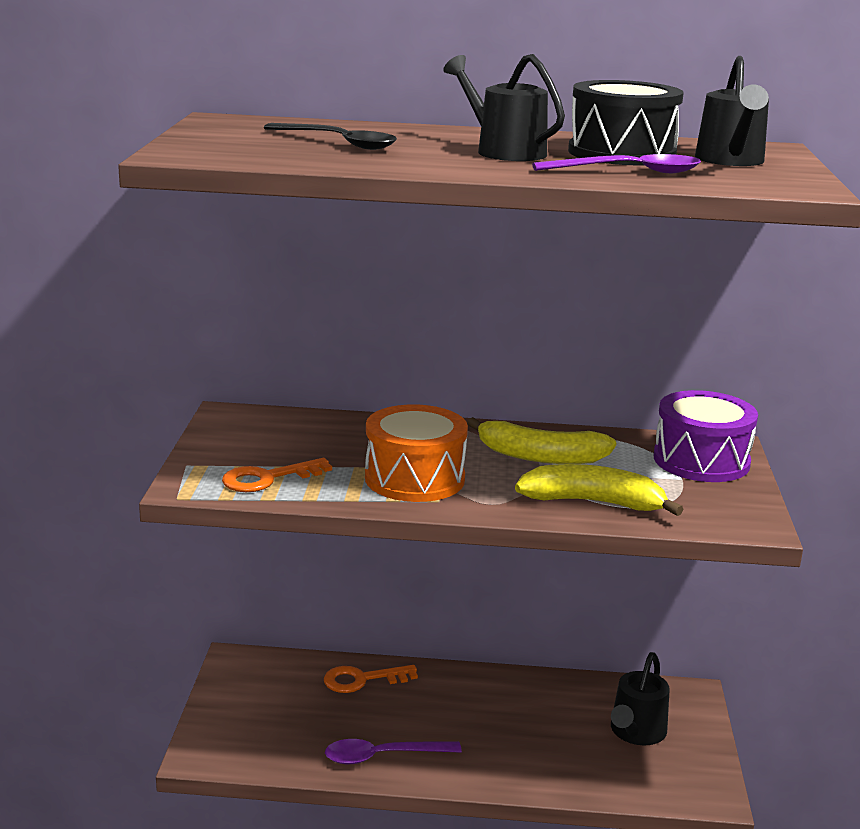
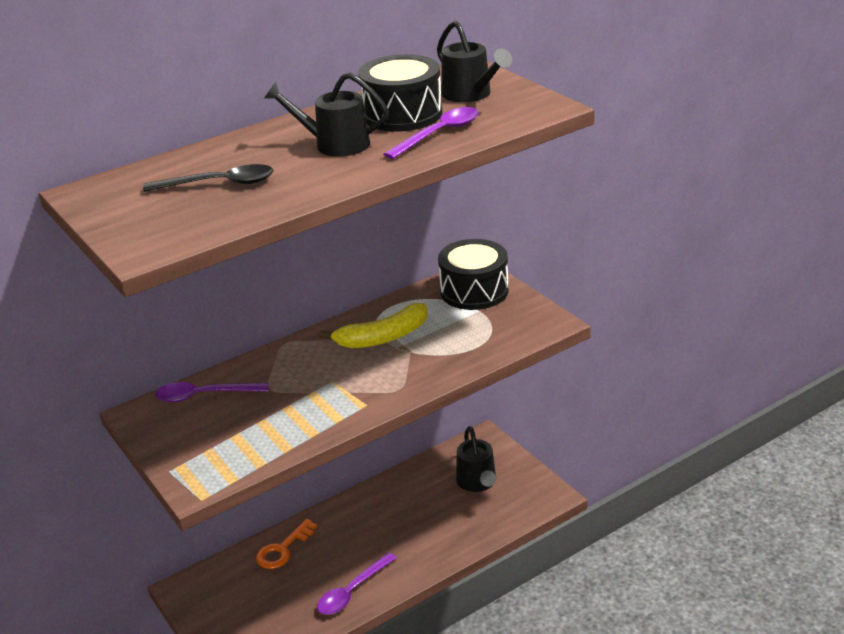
camera: 35 degrees left, 10 degrees up
(268, 478) = (239, 449): orange key -> none
(303, 426) = (204, 395): none -> purple spoon
(414, 478) = (331, 396): orange drum -> none
(593, 502) = (453, 355): yellow banana -> none
(701, 460) = (474, 291): purple drum -> black drum

